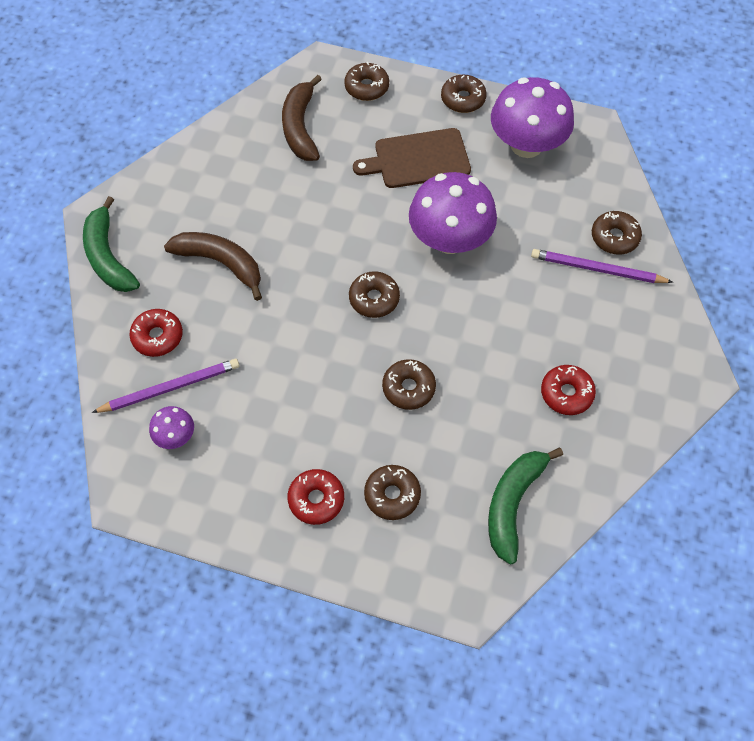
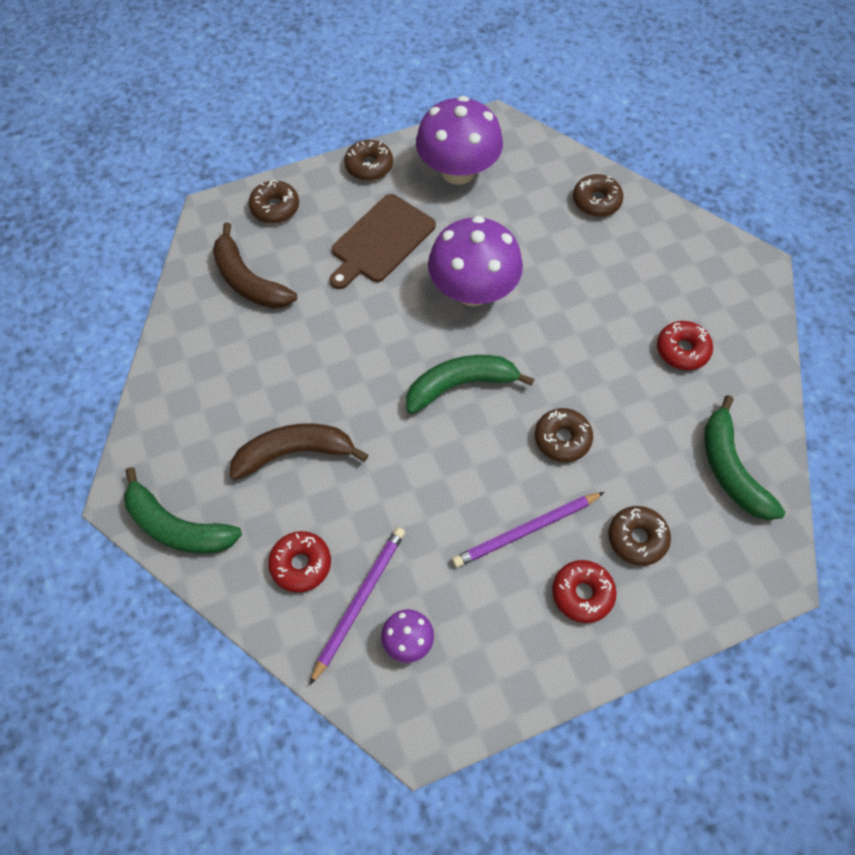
camera: 40 degrees left, 0 degrees up
(374, 299) = (460, 385): brown donut -> green banana
(597, 269) = (608, 235): purple pencil -> purple pencil (526, 531)

